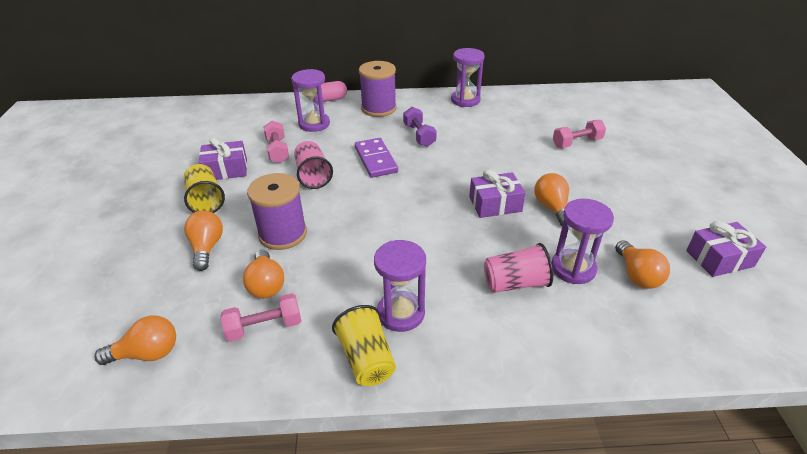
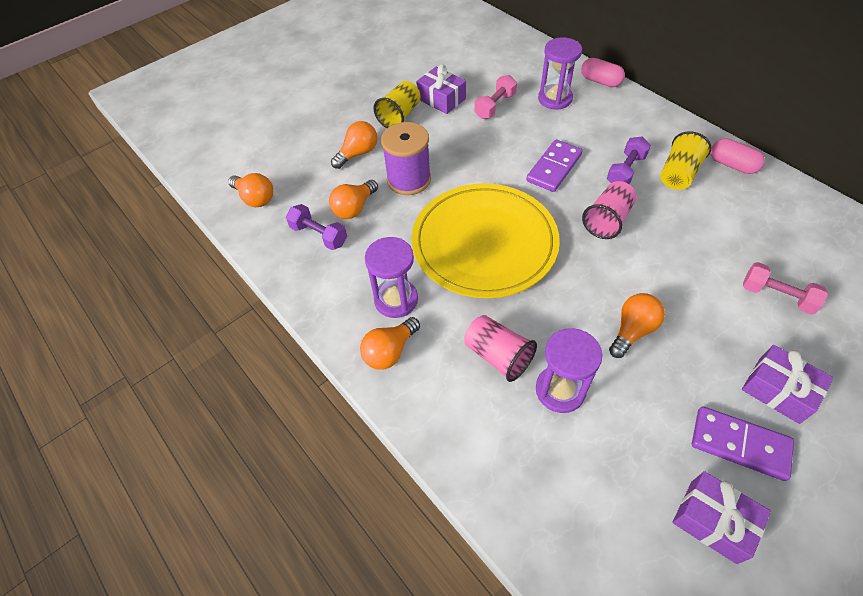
camera: 55 degrees right, 15 degrees up
(264, 327) = (319, 235): pink dumbbell -> purple dumbbell
(313, 176) = (489, 147): pink cup -> pink cup (607, 220)
(366, 359) = (338, 307): yellow cup -> yellow cup (678, 174)
(378, 108) = (631, 118): purple spool -> none
(402, 230) = (484, 243): none -> yellow plate
(465, 100) = (732, 165): purple hourglass -> pink capsule
(495, 204) = (588, 284): purple gift -> purple gift (778, 390)
(637, 275) = (604, 449): orange light bulb -> orange light bulb (390, 351)
(671, 216) = (739, 444): none -> purple domino

